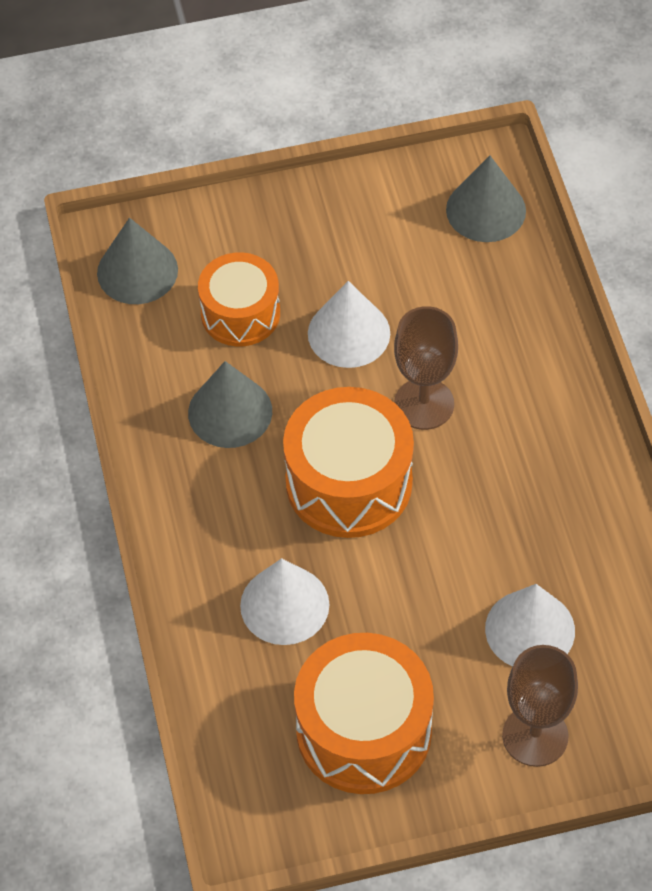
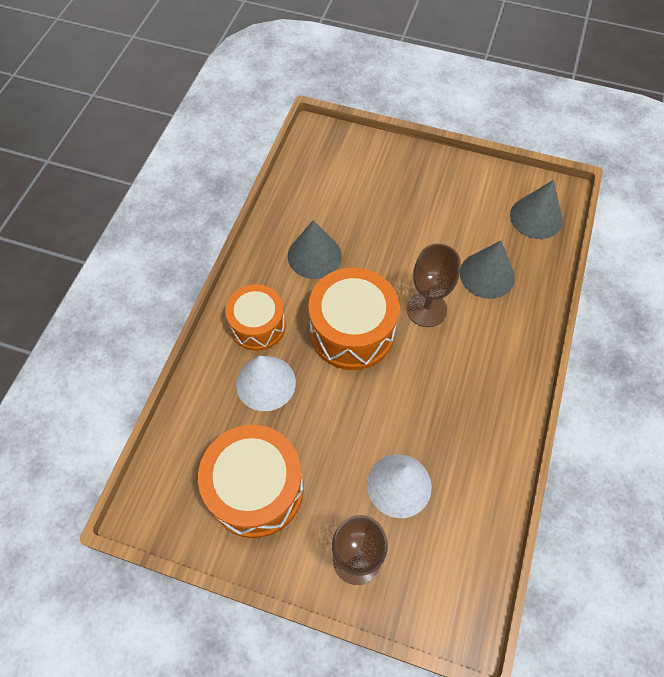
camera: 30 degrees right, 5 degrees up
(137, 271) = (319, 157): grey cone -> grey cone (487, 275)
(240, 313) = (358, 205): orange drum -> orange drum (258, 325)
(349, 333) = (410, 246): white cone -> none

